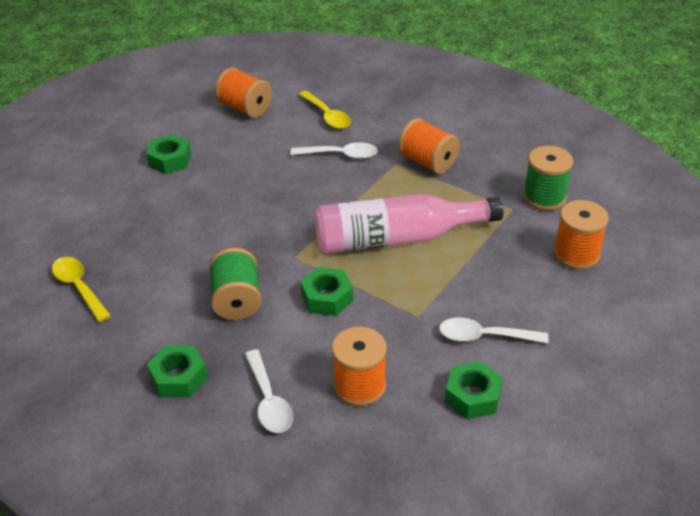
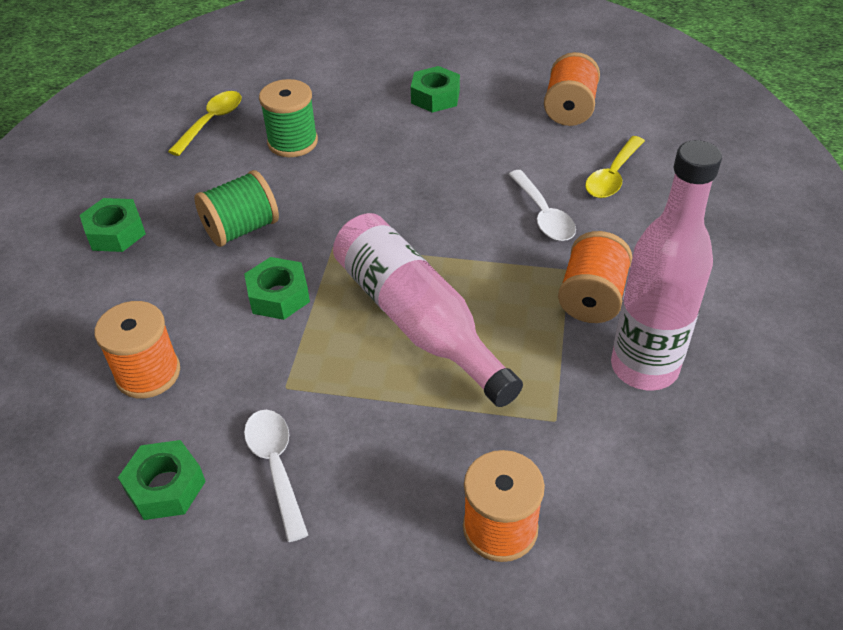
camera: 65 degrees right, 5 degrees up
(269, 400) = (104, 308): white spoon -> none
(493, 163) = (644, 367): none -> pink bottle
(544, 197) = (608, 451): green spool -> green spool (292, 142)

